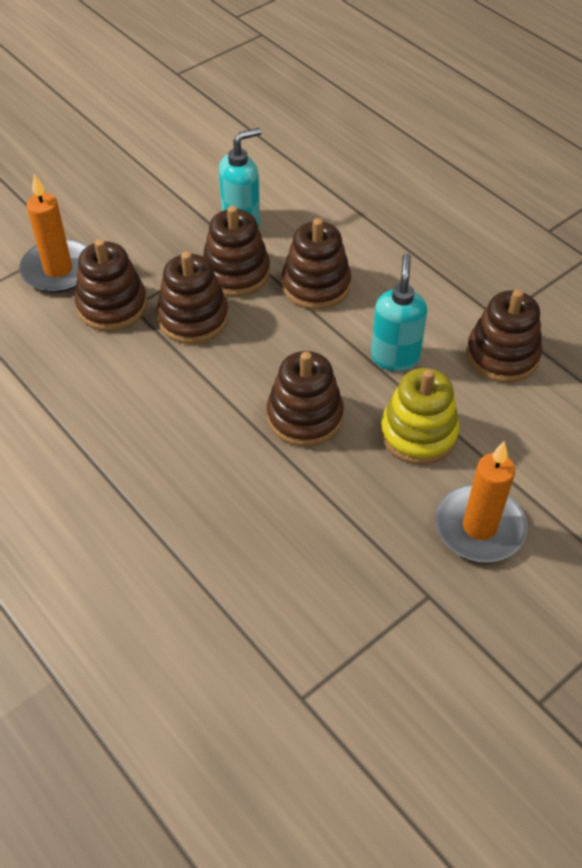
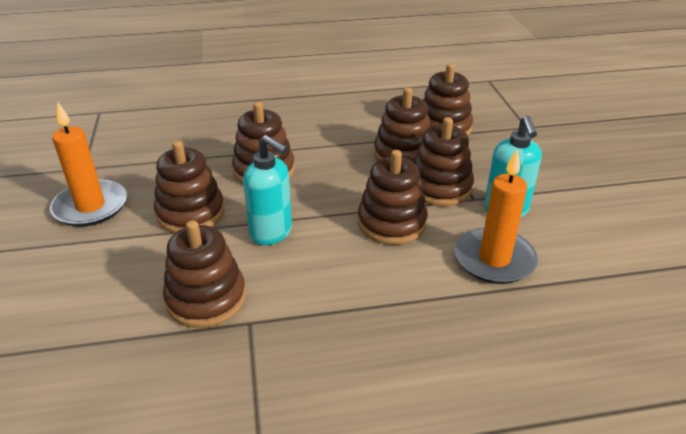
camera: 120 degrees right, 15 degrees down
(58, 269) = (498, 117): orange candle -> orange candle (494, 259)
(418, 434) = (190, 213): yellow stacking toy -> brown stacking toy

